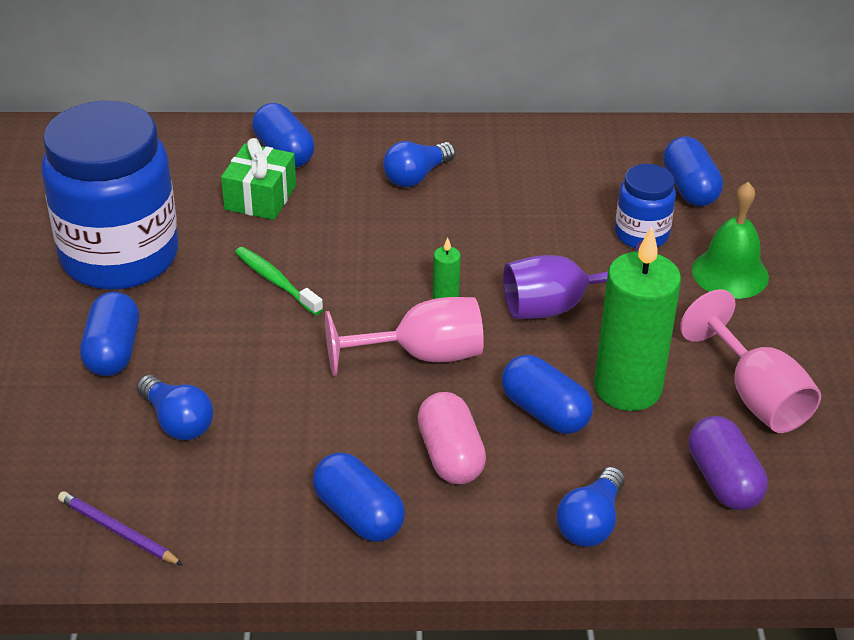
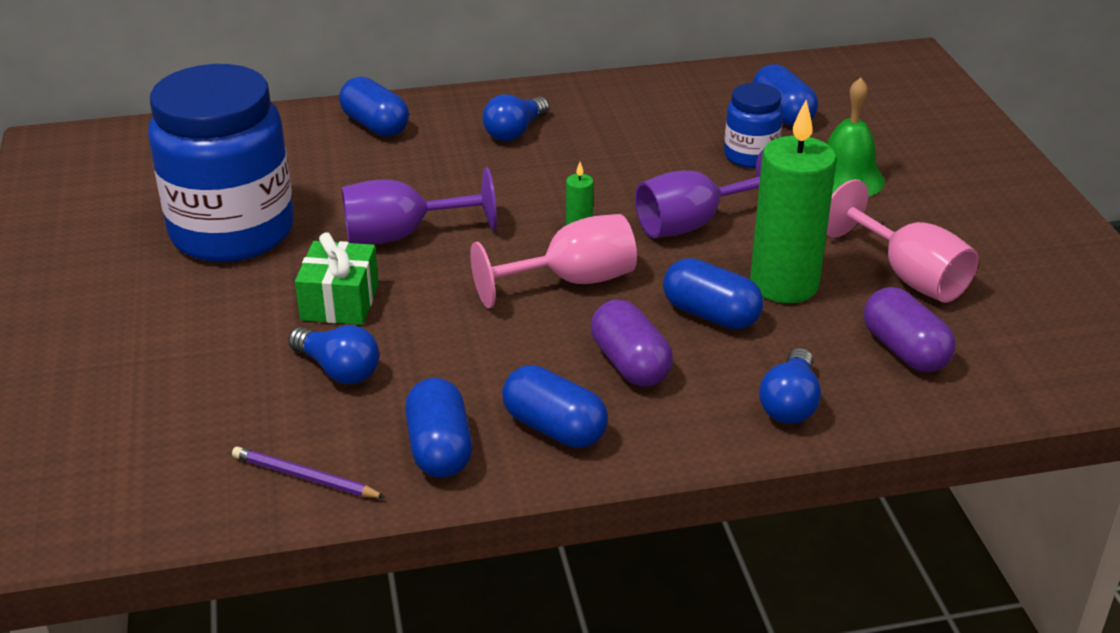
camera: 10 degrees left, 5 degrees down
(113, 351) = (250, 316): blue capsule -> blue capsule (439, 449)
(260, 197) = (363, 166): green gift -> green gift (340, 302)
(276, 281) = (402, 235): green toothbrush -> purple goblet
(450, 455) = (630, 364): pink capsule -> purple capsule

